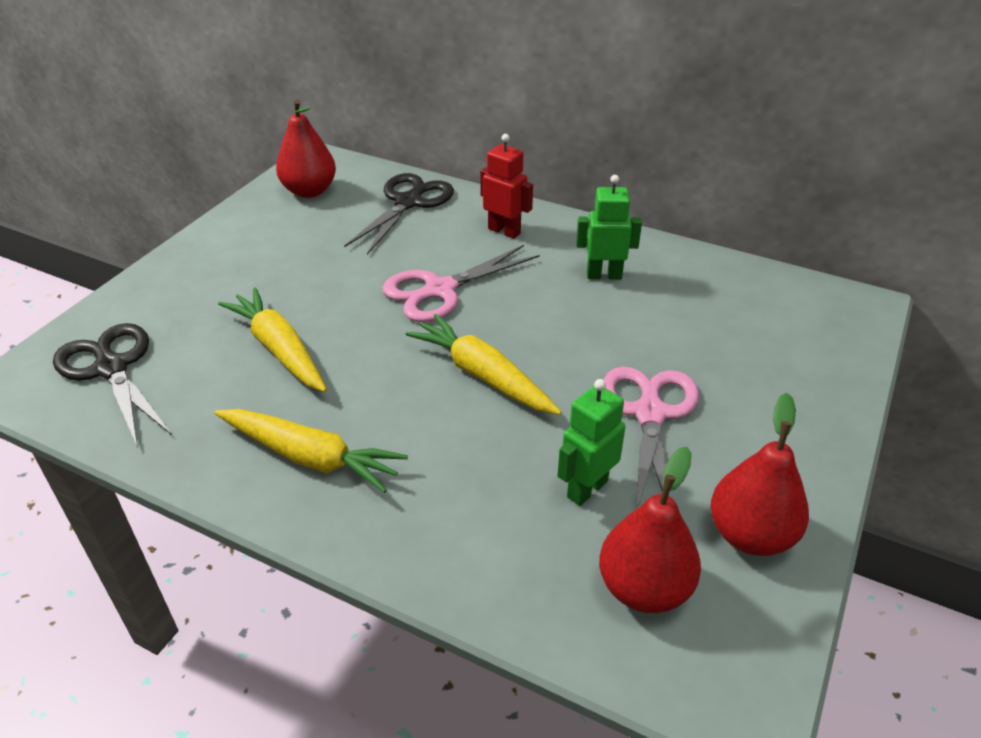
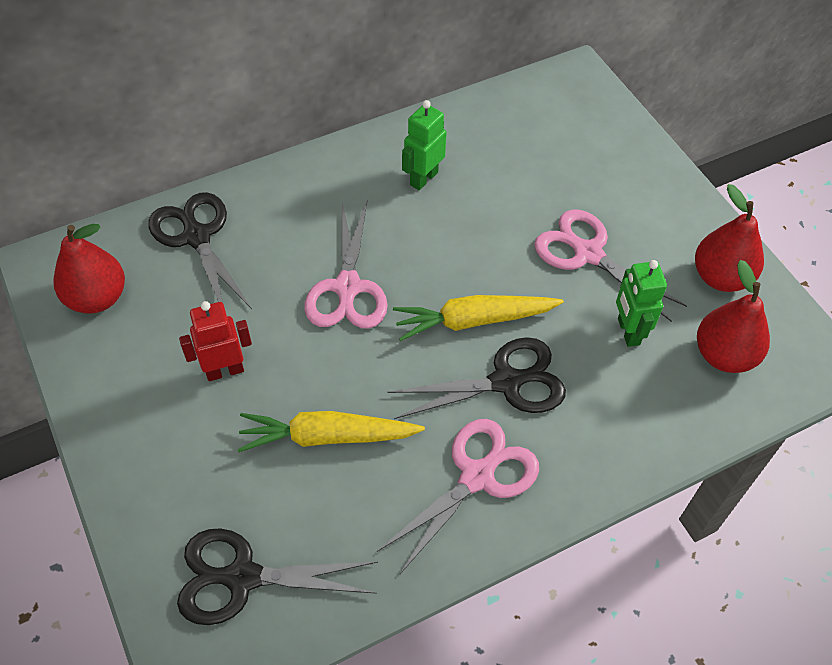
camera: 55 degrees left, 15 degrees up
(311, 457) = (477, 476): yellow carrot -> pink scissors
(435, 428) = (506, 381): none -> black scissors
(504, 231) = (307, 199): red robot -> red robot (225, 370)

